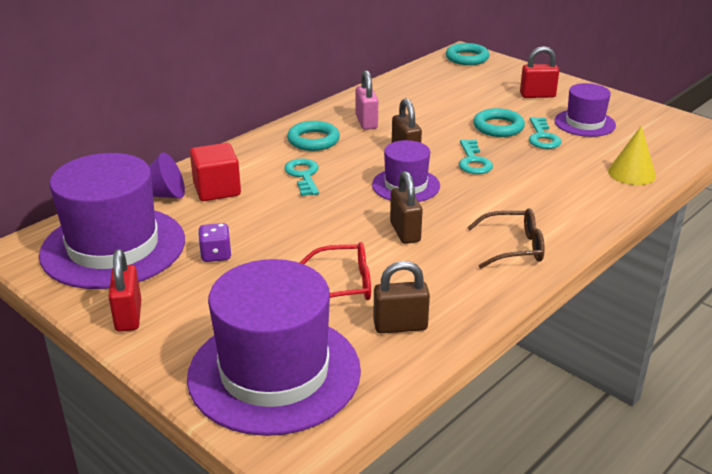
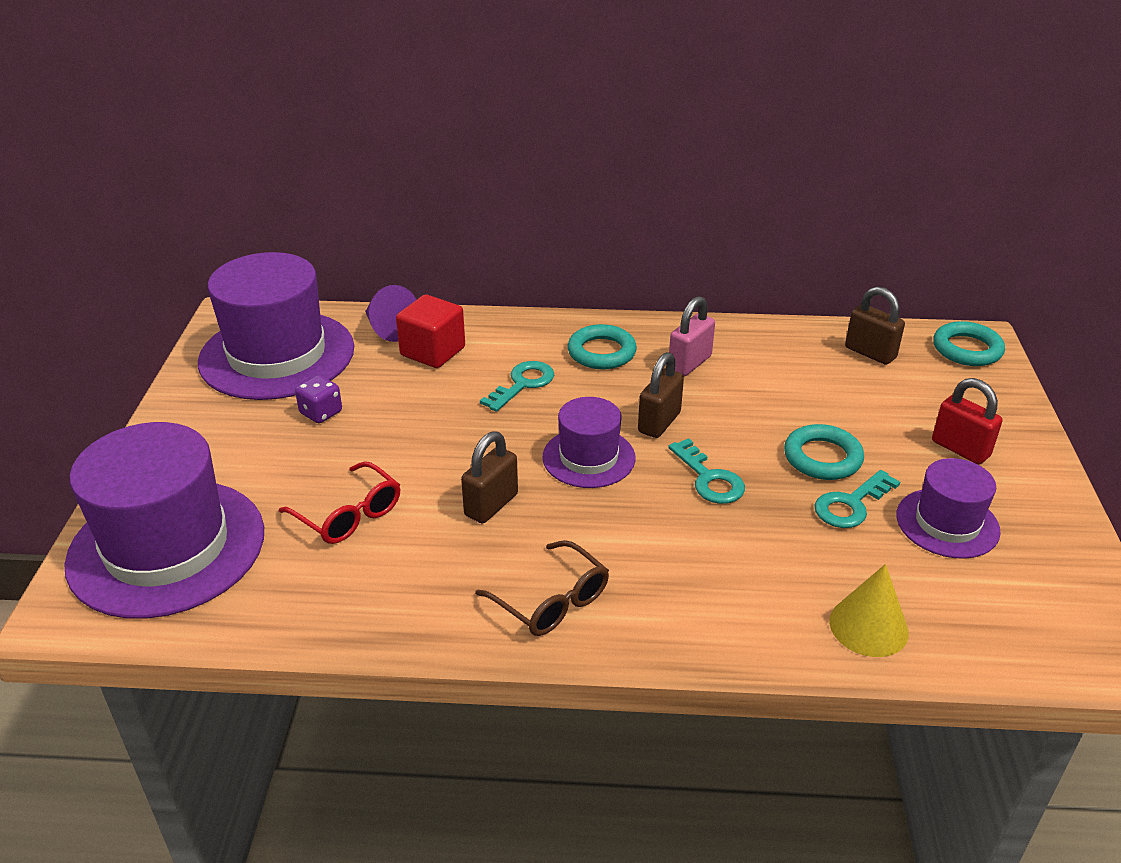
camera: 50 degrees right, 5 degrees up
(128, 316) = (182, 421): red padlock -> none
(400, 326) = (311, 589): brown padlock -> brown padlock (870, 353)
(473, 161) = (709, 479): turquoise key -> turquoise key turned 75 degrees counterclockwise

